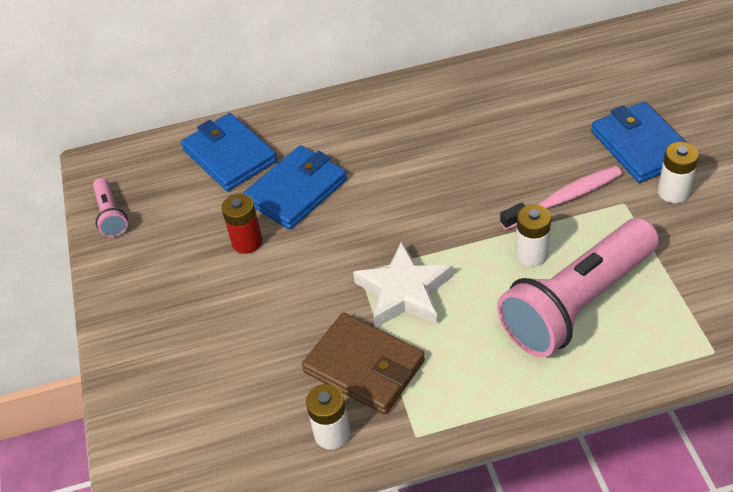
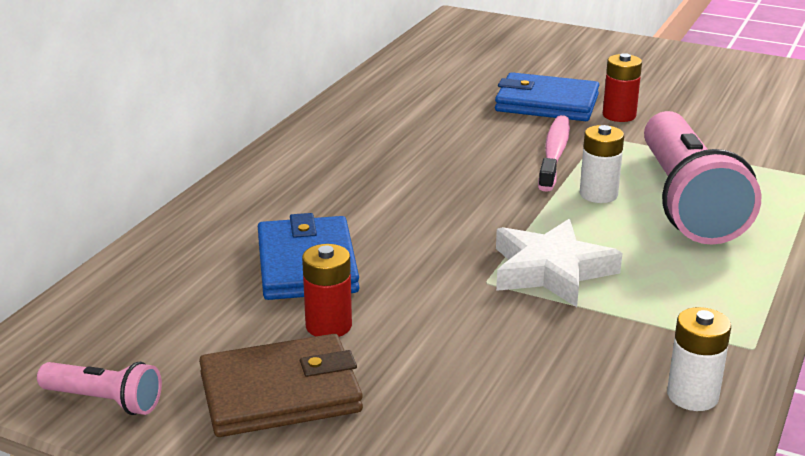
camera: 55 degrees left, 20 degrees down
(229, 156) = (174, 279): blue wallet -> none
(364, 366) = (621, 335): brown wallet -> brown wallet (280, 392)
(673, 192) = (619, 115): white battery -> red battery

